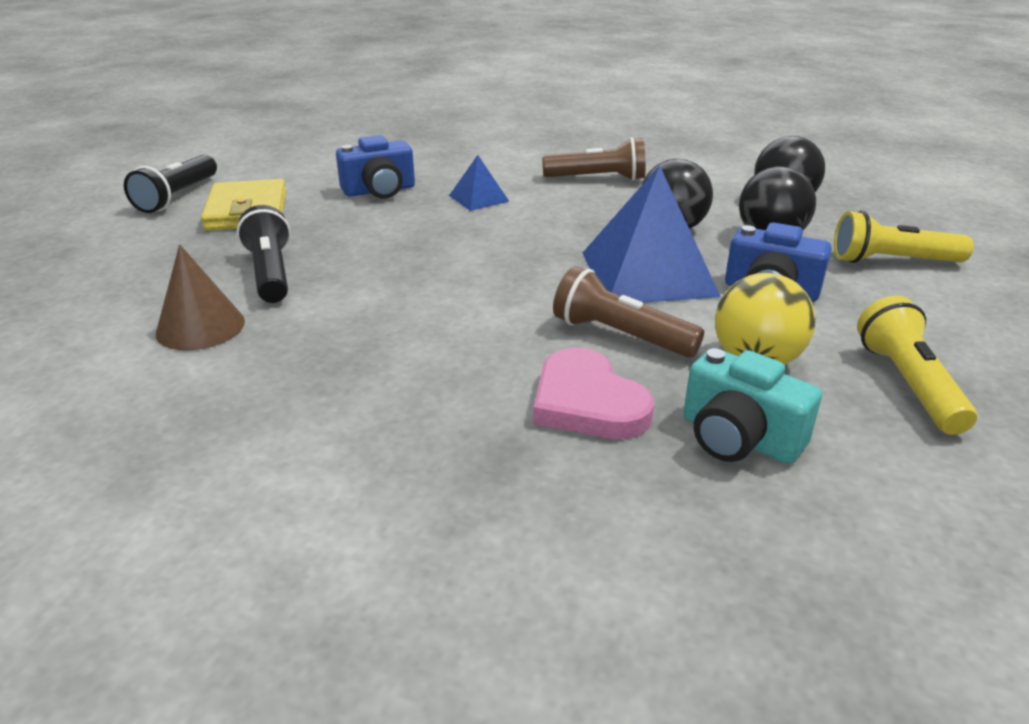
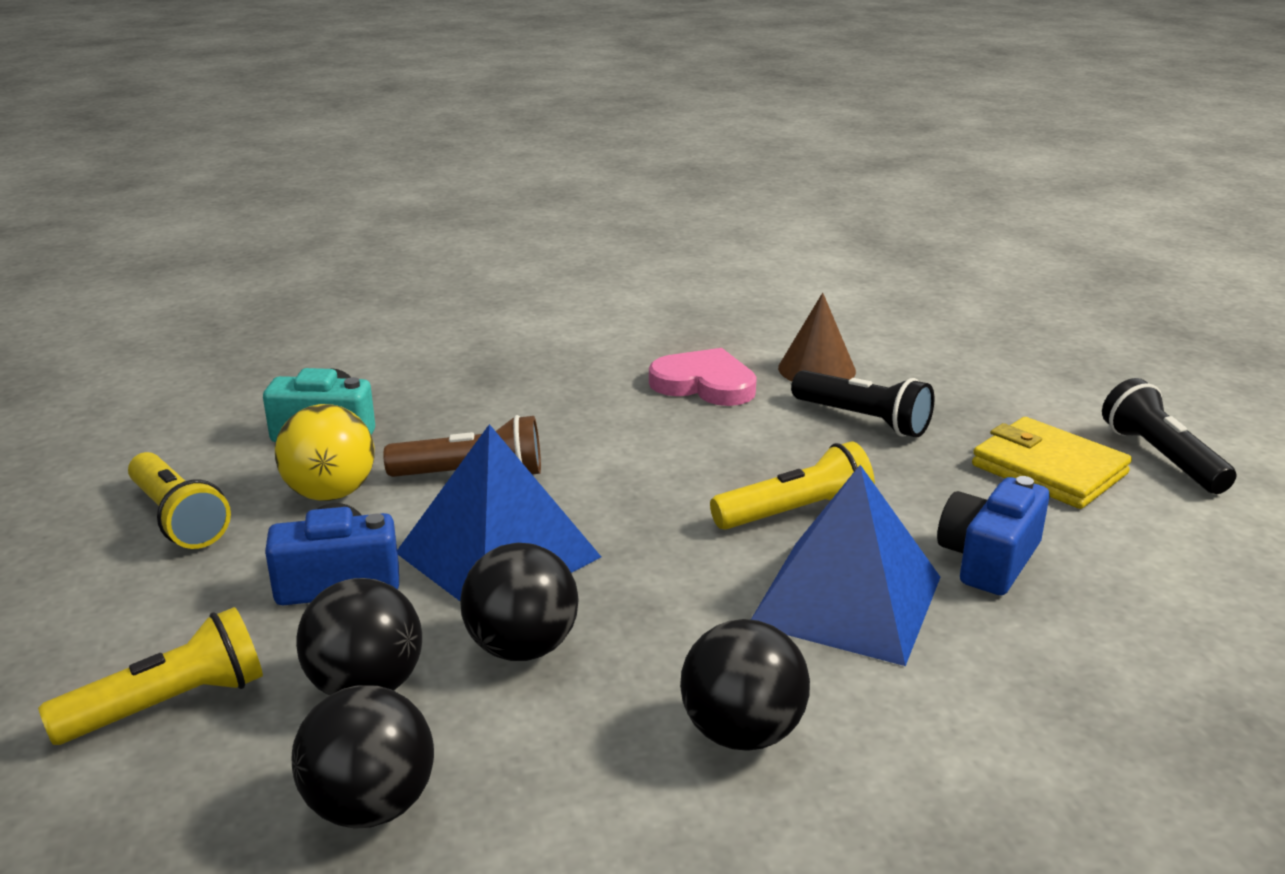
camera: 145 degrees right, 5 degrees down
(432, 237) = (795, 513): none -> yellow flashlight
(478, 198) = (847, 600): blue pyramid -> blue pyramid, size x2.08
(587, 402) = (456, 418): pink heart -> pink heart (704, 384)
(597, 178) = (742, 733): brown flashlight -> black ball

